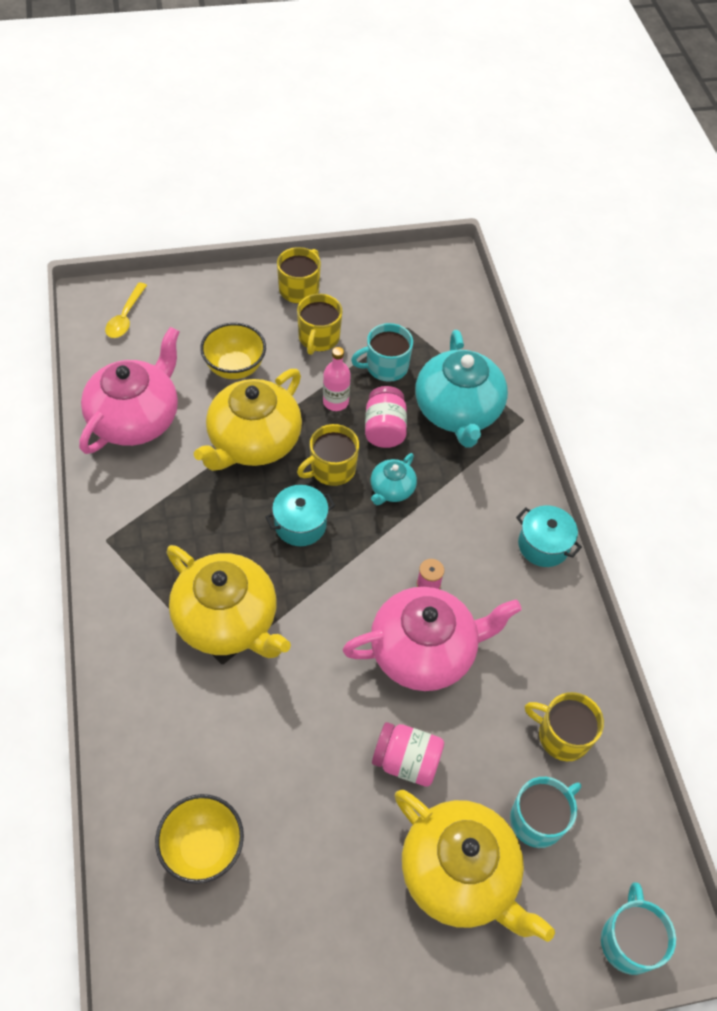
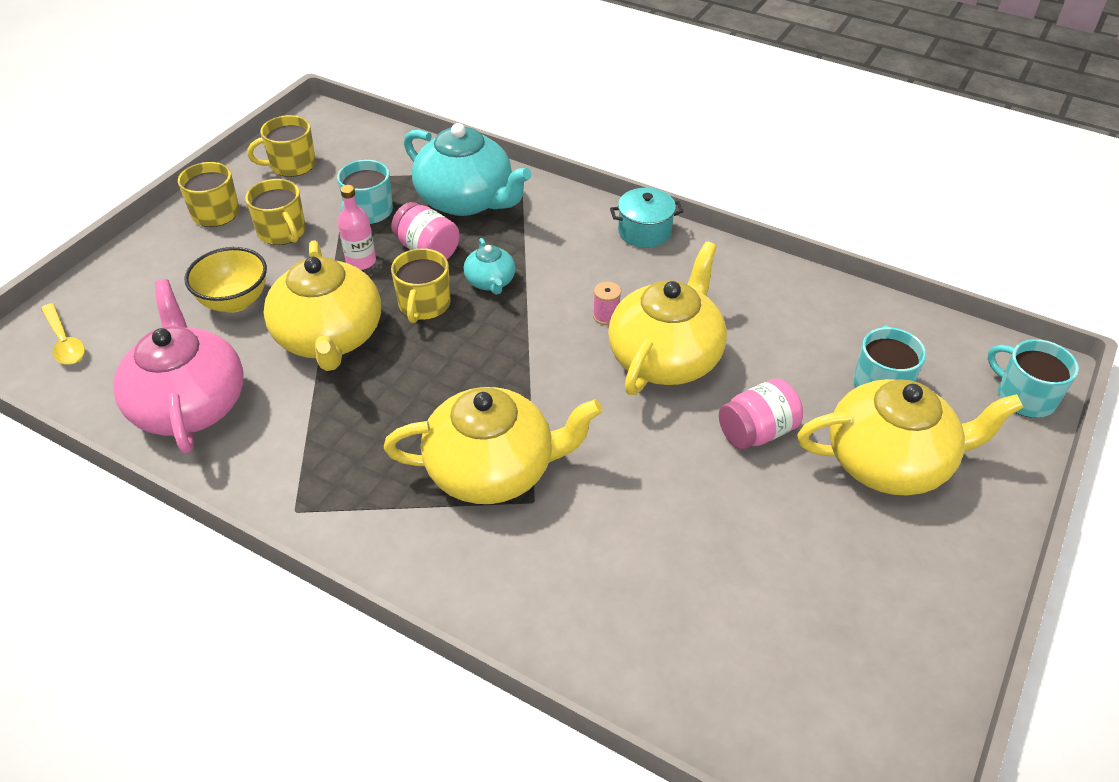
camera: 45 degrees left, 10 degrees down
(203, 848) = (712, 635): yellow bowl -> none
(300, 525) = (454, 359): turquoise pot -> none
(424, 651) = (665, 357): pink teapot -> yellow teapot
(562, 735) = (820, 325): yellow mug -> yellow mug (292, 165)

